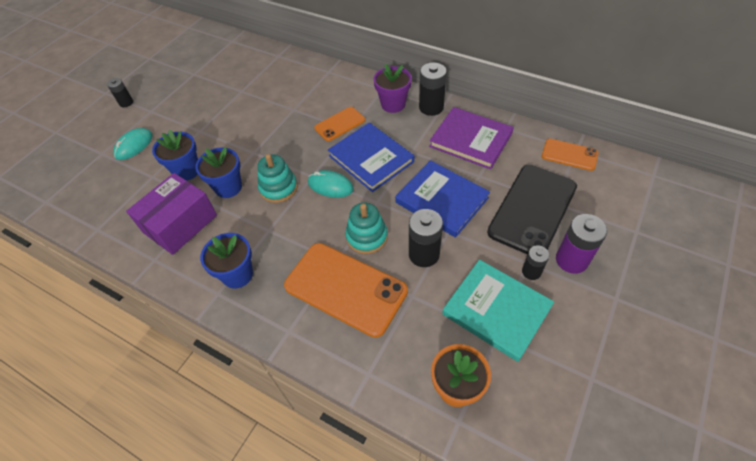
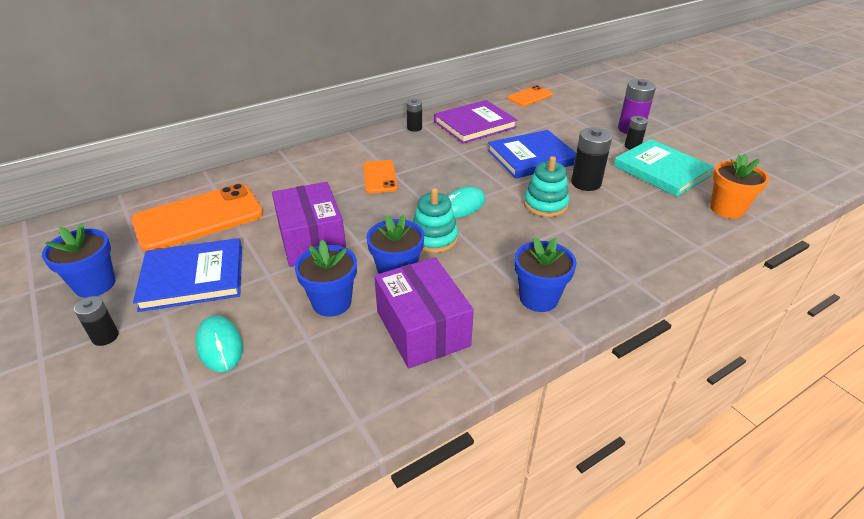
camera: 65 degrees left, 15 degrees down
(162, 74) = (95, 284): none -> blue flower pot
(243, 130) = (312, 240): none -> purple box
(345, 288) = (599, 233): orange phone -> orange phone (198, 218)
(371, 159) = (447, 174): blue book -> blue book (193, 277)
(393, 104) = (387, 143): purple flower pot -> none
(431, 107) = (414, 128): black battery -> black battery, size x0.60
(496, 310) = (661, 170): turquoise book -> turquoise book turned 75 degrees clockwise
(532, 209) = (572, 126): black phone -> none

